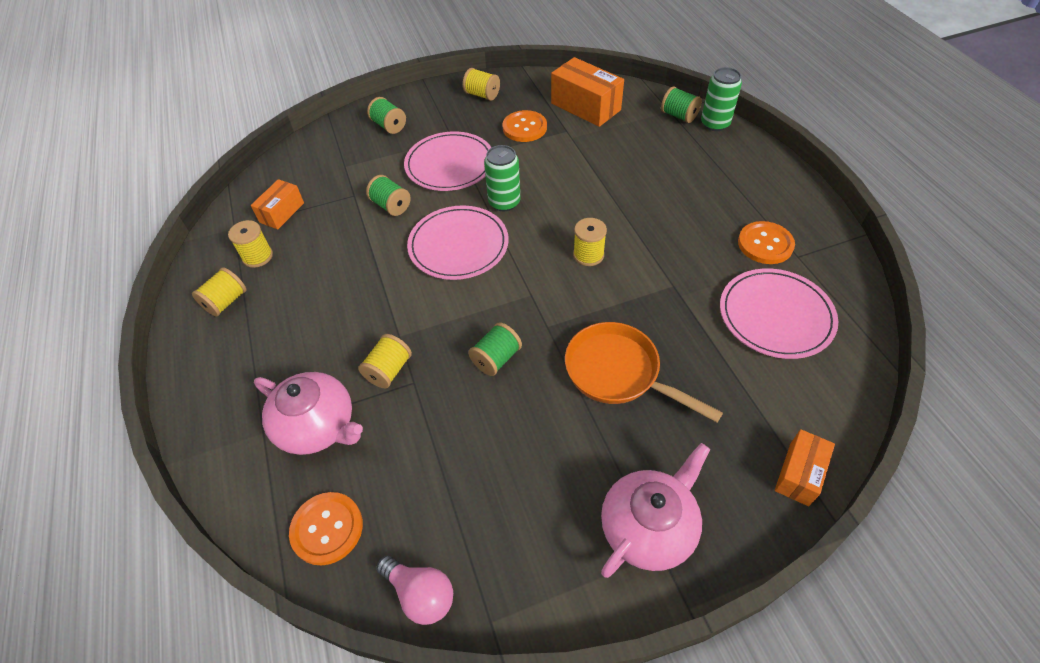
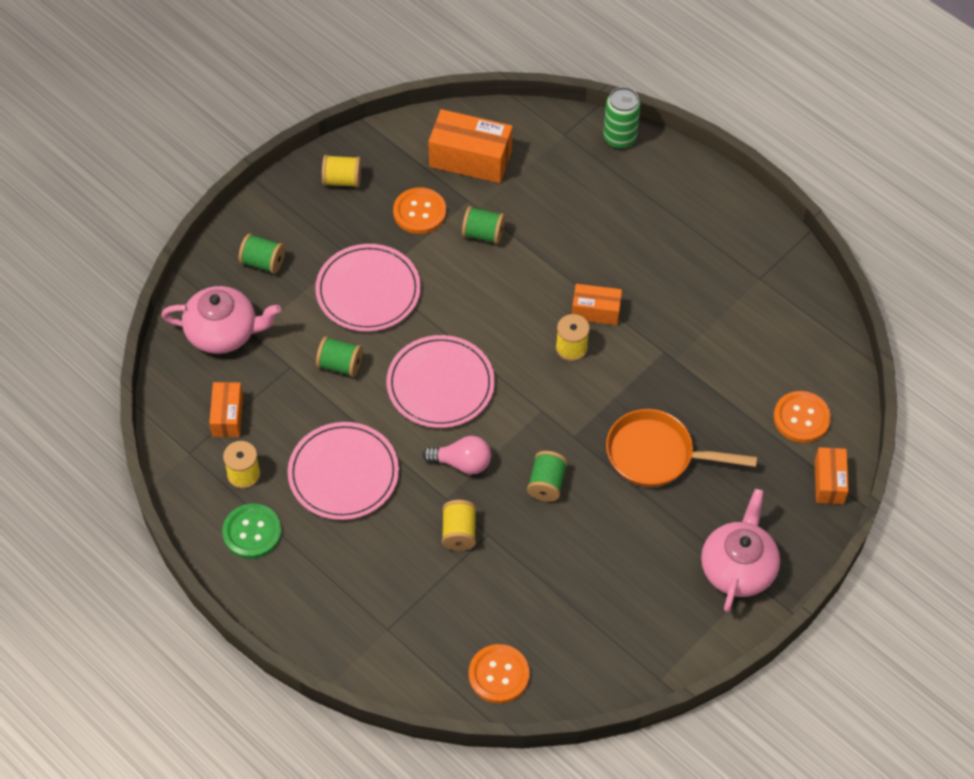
camera: 30 degrees left, 5 degrees up
(226, 302) = (252, 532): yellow spool -> green button
(318, 426) = (432, 604): pink teapot -> pink teapot (223, 332)
(421, 594) = (600, 685): pink light bulb -> pink light bulb (462, 463)
(504, 202) = (455, 317): green can -> none
(626, 234) = (595, 311): none -> orange box
(679, 116) = (577, 138): green spool -> green spool (483, 234)
(765, 244) = (726, 275): orange button -> orange button (801, 418)
(775, 316) = (763, 348): pink plate -> pink plate (343, 473)

